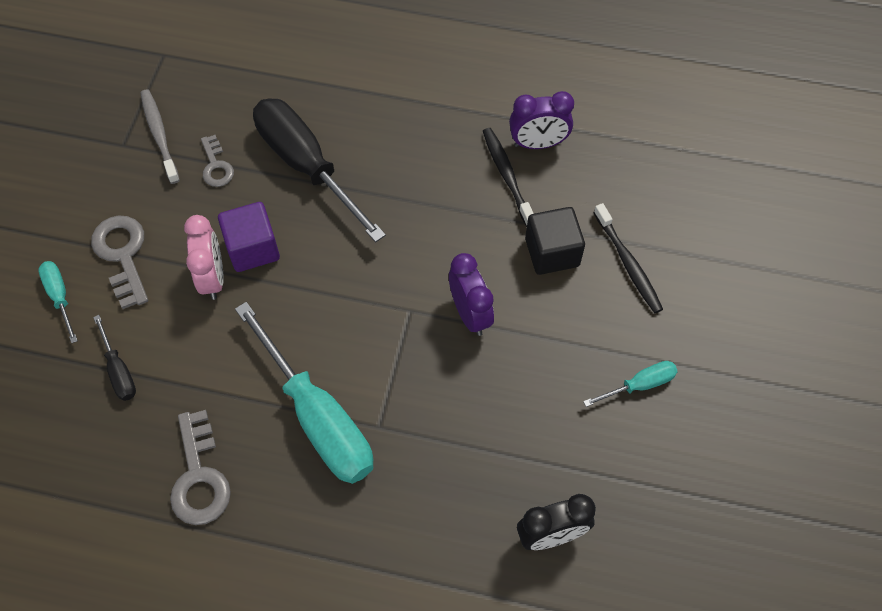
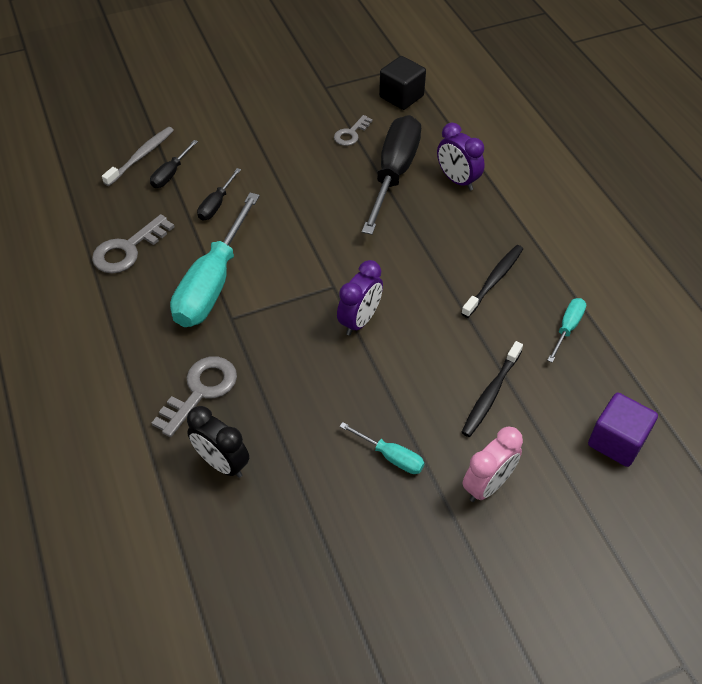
camera: 55 degrees right, 10 degrees down
(60, 297) = (198, 122): turquoise screwdriver -> turquoise screwdriver (567, 328)
(122, 255) = (249, 130): grey key -> grey key (200, 391)
(159, 135) = (347, 98): grey toothbrush -> grey toothbrush (141, 156)
(207, 351) = (216, 204): none -> black screwdriver
(213, 277) = (270, 177): pink clock -> pink clock (487, 485)
(253, 248) = (307, 184): purple cube -> purple cube (616, 441)
(538, 144) = (540, 283): purple clock -> purple clock (457, 180)
(552, 252) = (455, 341): black cube -> black cube (401, 96)

